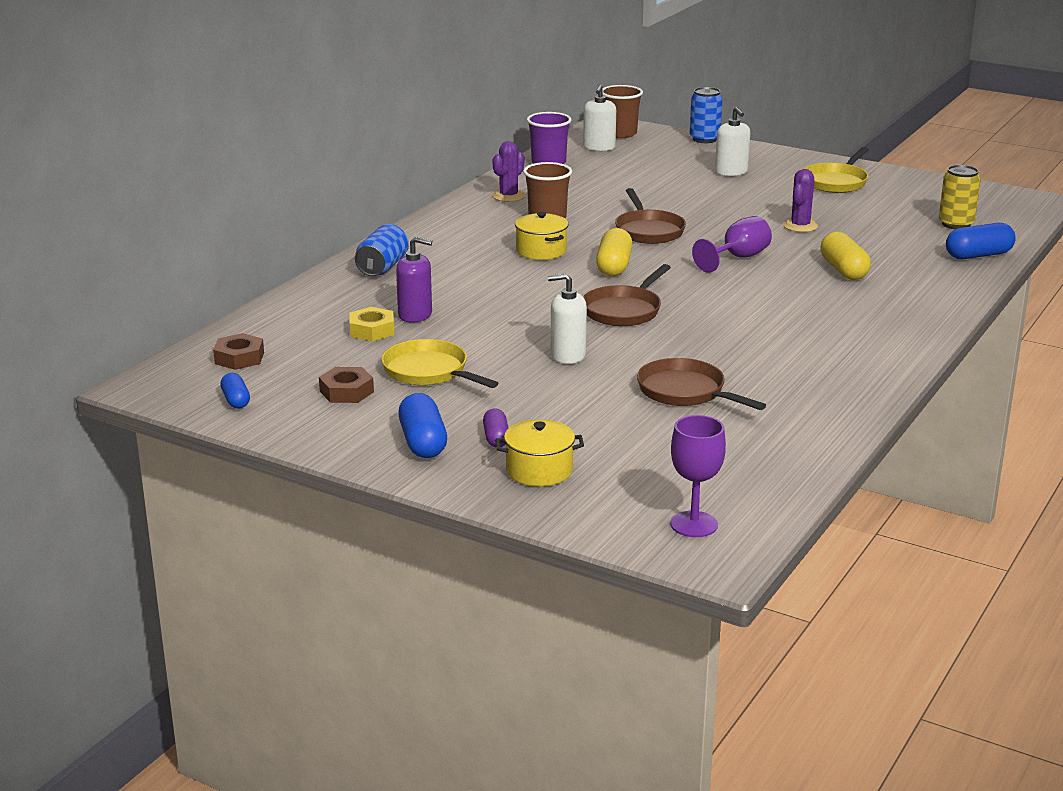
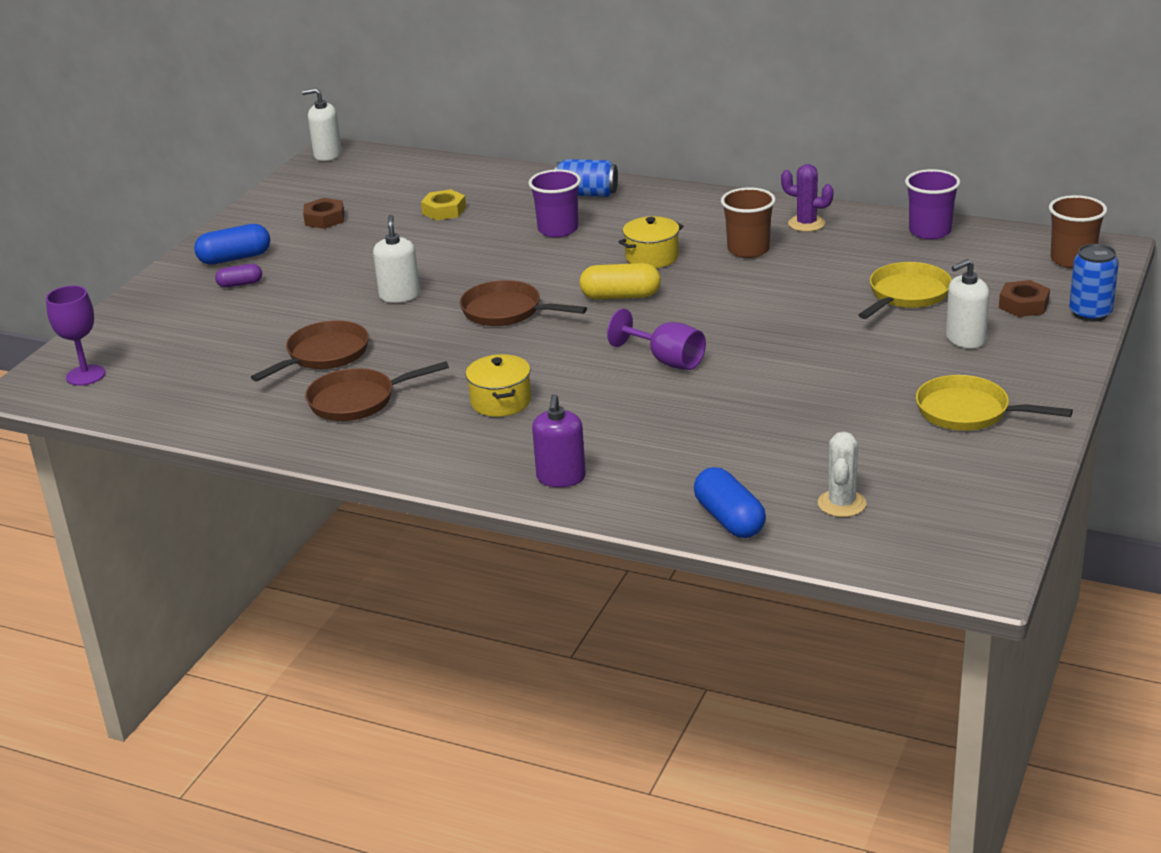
camera: 85 degrees right, 5 degrees up
(236, 400) = (309, 184): blue capsule -> none
(239, 358) = (385, 173): brown nut -> brown nut (1023, 305)
(415, 315) = (479, 222): purple soap dispenser -> purple soap dispenser (561, 477)
(429, 372) = (362, 243): yellow pan -> yellow pan (906, 295)
(457, 283) = (558, 230): none -> purple cup
(539, 471) = (183, 307): yellow pot -> yellow pot (500, 401)
(599, 147) = (1008, 252): white soap dispenser -> white soap dispenser (327, 155)
(648, 231) = (732, 305): brown pan -> brown pan (357, 401)
(800, 226) = (786, 393): purple cactus -> none
(844, 270) = (648, 426): yellow capsule -> none
(956, 224) = (841, 504): yellow can -> white cactus

